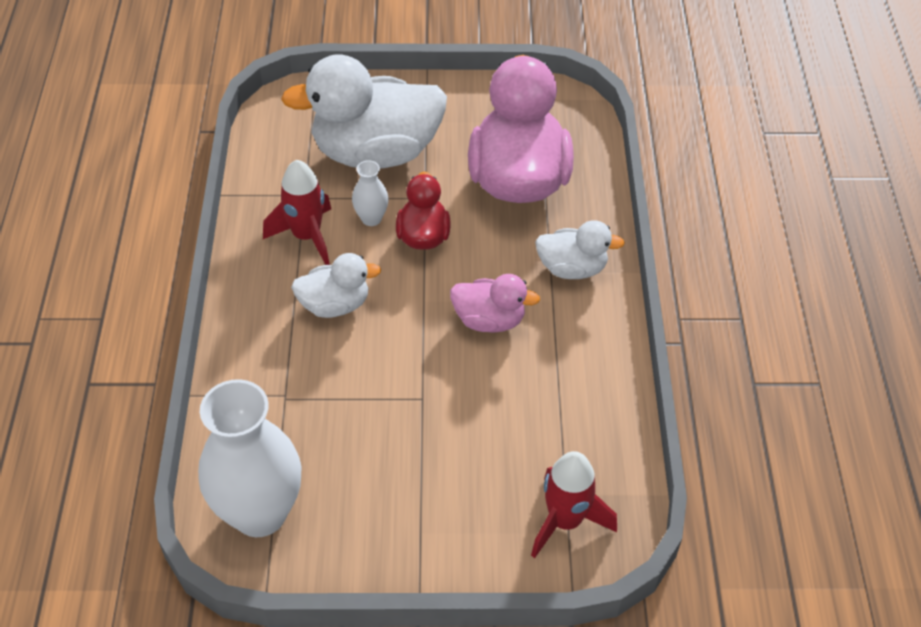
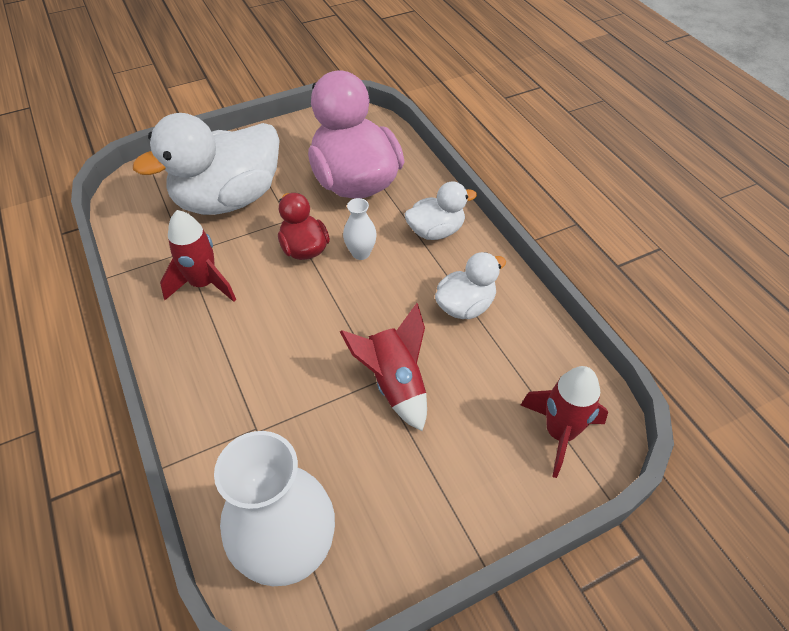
camera: 25 degrees left, 0 degrees up
(335, 305) = (259, 331): white duck -> white duck (465, 306)
(371, 218) = (253, 250): white vase -> white vase (361, 253)
(434, 408) = (394, 384): none -> red rocket
(489, 320) = (396, 294): pink duck -> none

